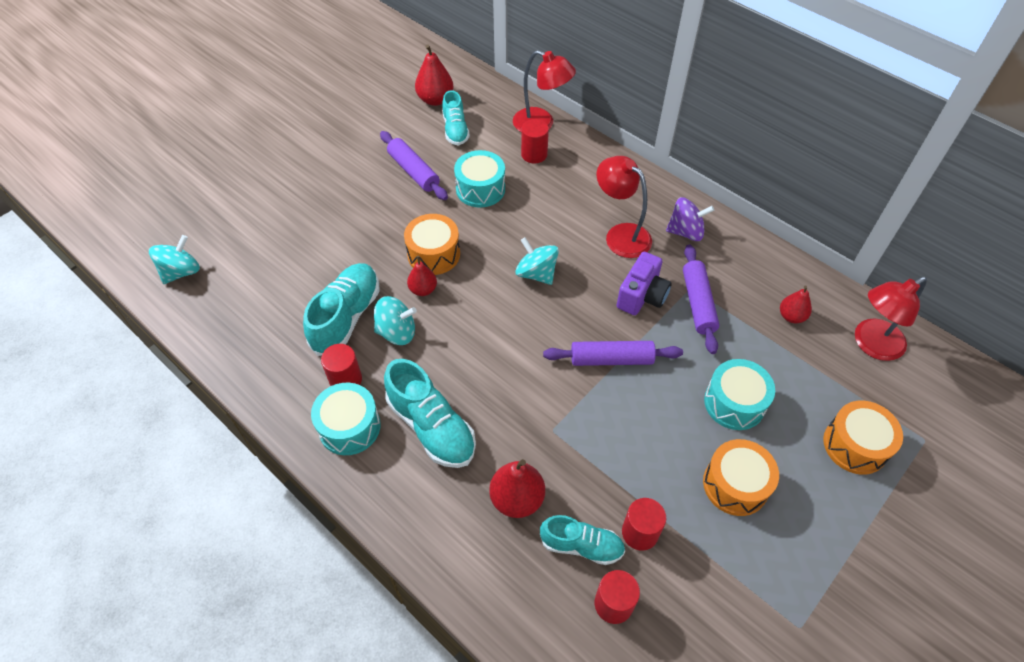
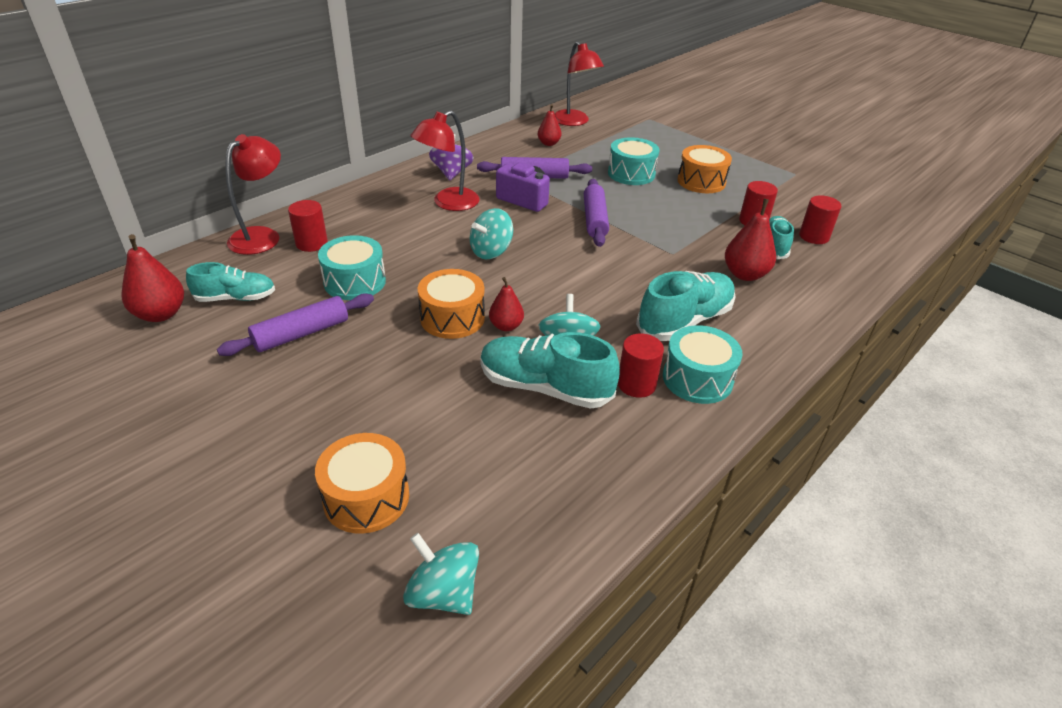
camera: 90 degrees left, 15 degrees down
(855, 445) = (658, 139): orange drum -> orange drum (366, 497)

